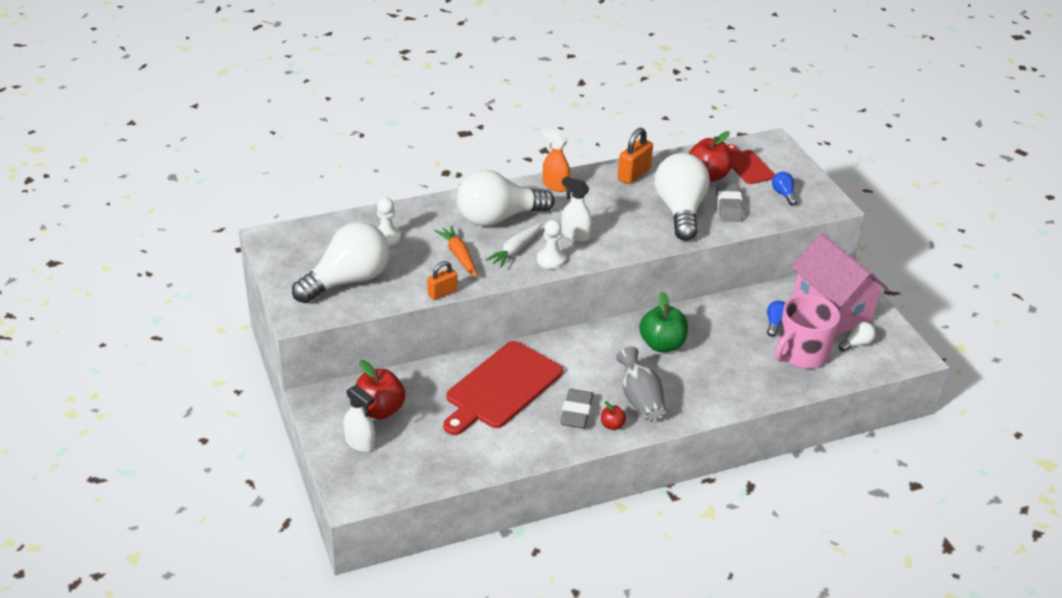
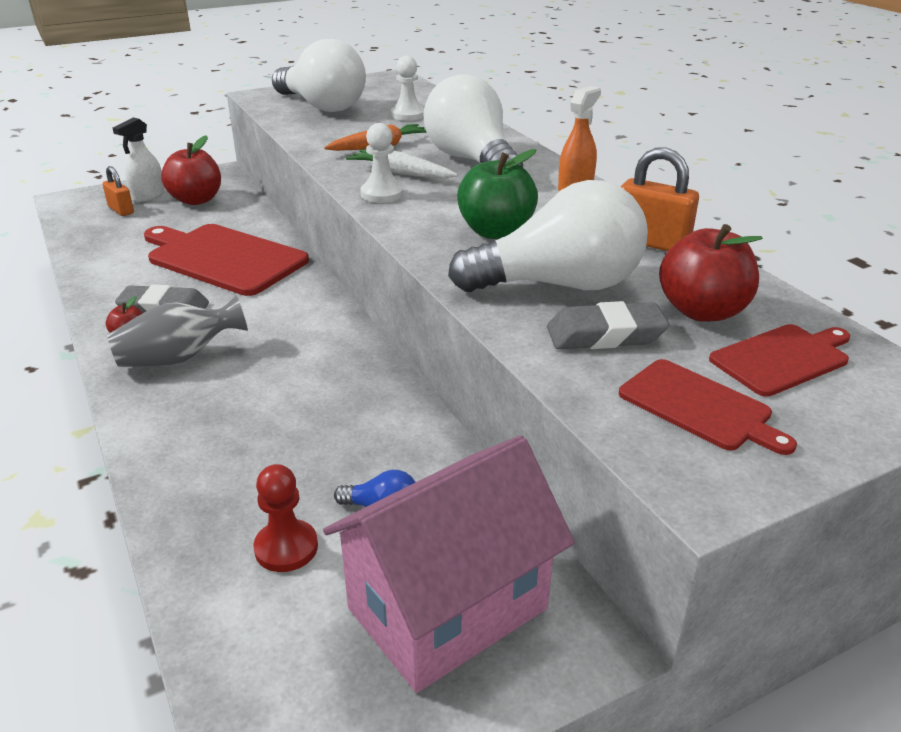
camera: 85 degrees right, 5 degrees down
(442, 293) = (301, 144): orange padlock -> orange padlock (121, 210)
(575, 235) = (449, 206): white spray bottle -> none
(662, 345) = (311, 374): green apple -> green apple (496, 232)
(783, 194) = (699, 407): blue light bulb -> red cutting board
(801, 354) = (286, 548): pink mug -> red pawn
(857, 344) = (323, 653): white light bulb -> none

